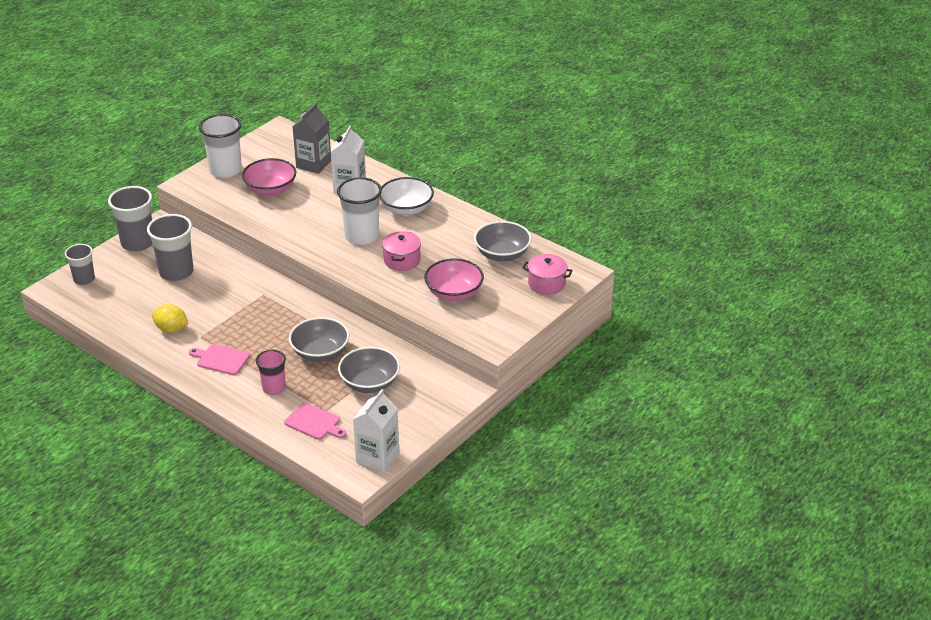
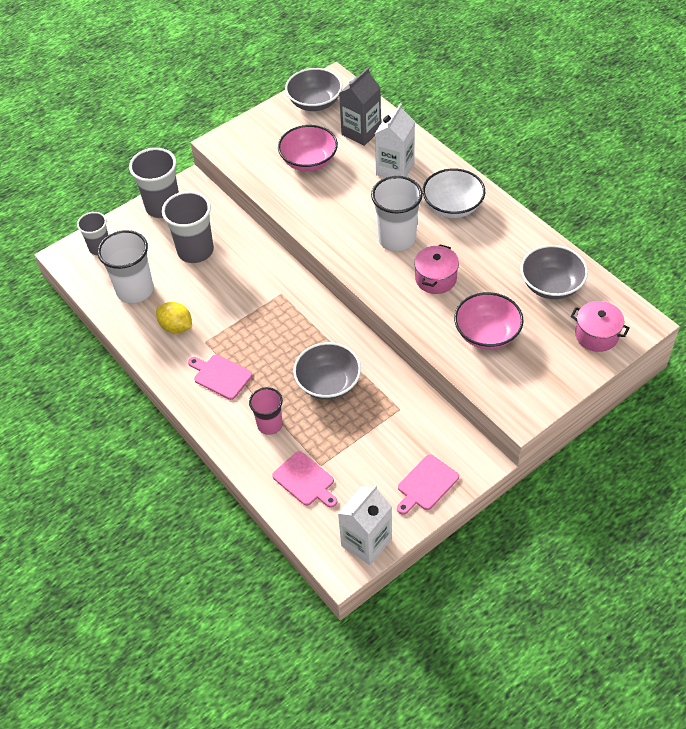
camera: 15 degrees right, 15 degrees up
(225, 170) = (265, 129): white cup -> white cup (135, 290)
(370, 383) = (375, 434): grey bowl -> grey bowl (315, 102)
(421, 411) = (426, 484): none -> pink cutting board

